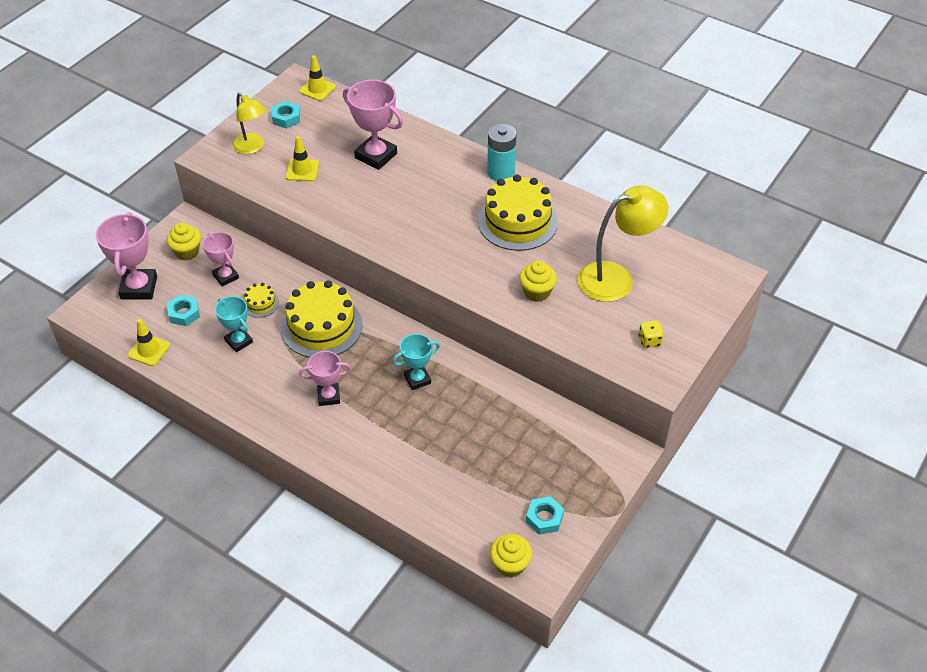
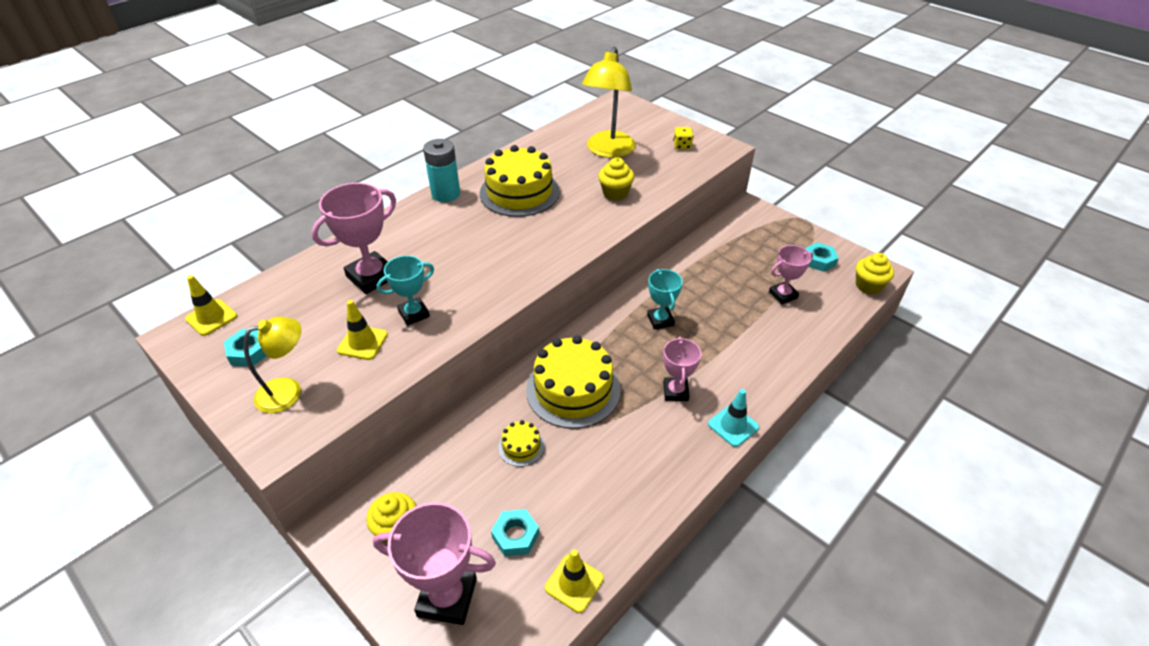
camera: 80 degrees left, 5 degrees down
(226, 276) = (462, 483): pink trophy -> pink trophy (783, 295)
(238, 341) = (579, 473): turquoise trophy -> turquoise trophy (414, 314)
(295, 439) = (733, 425): none -> turquoise traffic cone
(616, 278) = (608, 151): yellow lamp -> yellow lamp turned 150 degrees counterclockwise

